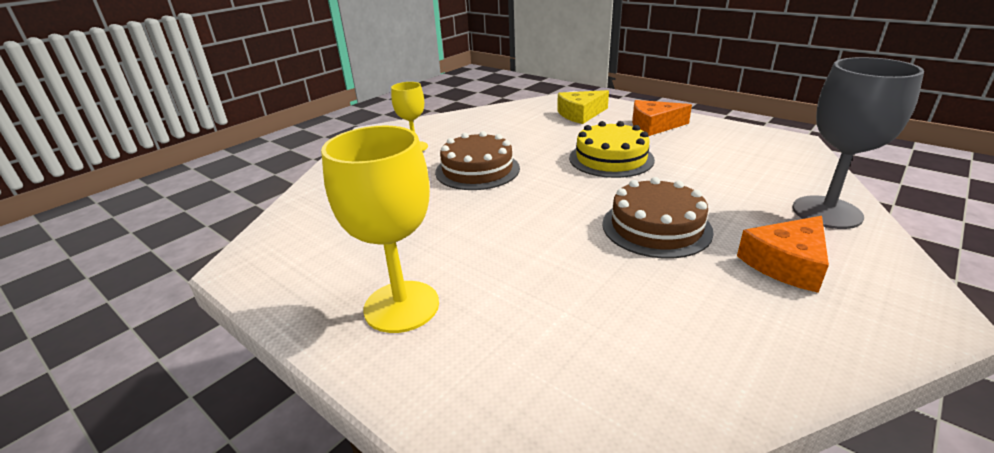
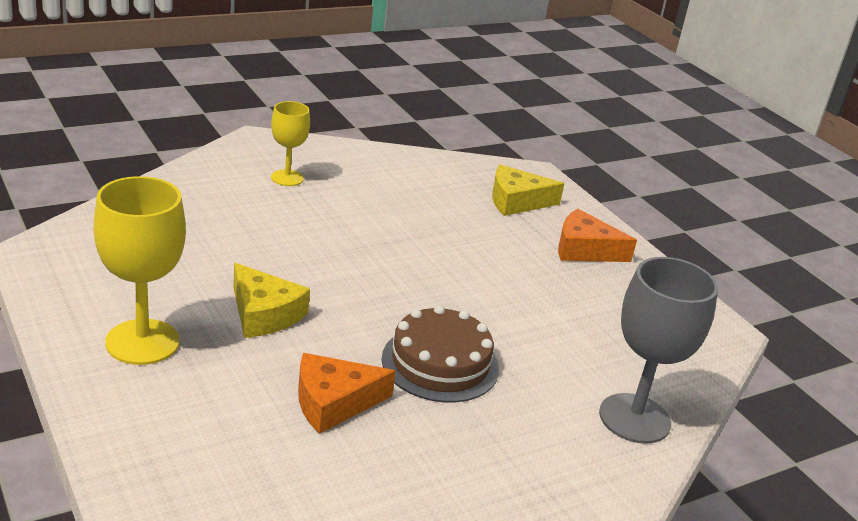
camera: 15 degrees right, 0 degrees up
(477, 170) = (327, 232): brown cake -> none
(486, 242) = (264, 314): none -> yellow cheese
(611, 158) = (484, 272): yellow cake -> none
(786, 263) = (520, 445): orange cheese -> orange cheese (333, 402)

